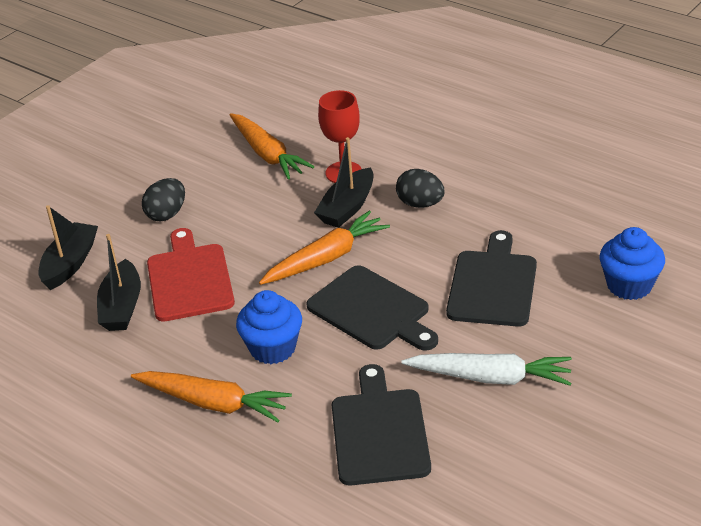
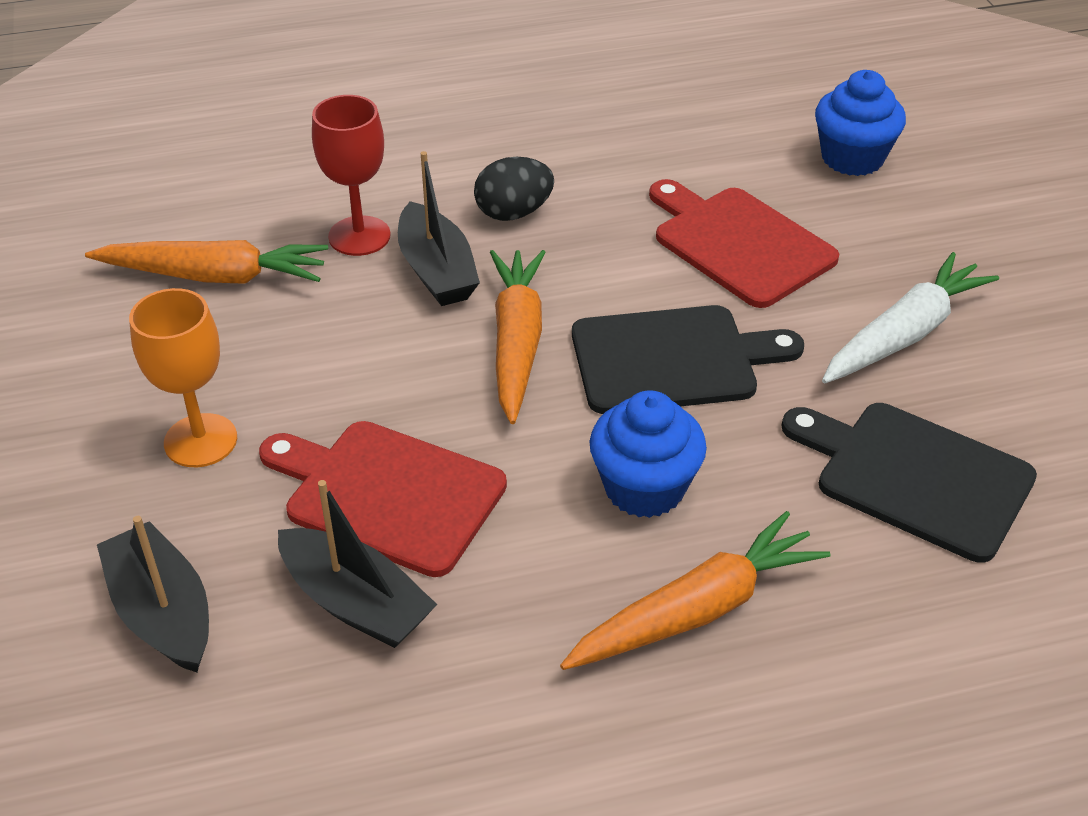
camera: 55 degrees left, 5 degrees up
(167, 214) = (200, 440): black egg -> orange goblet
(492, 285) = (738, 243): black cutting board -> red cutting board

